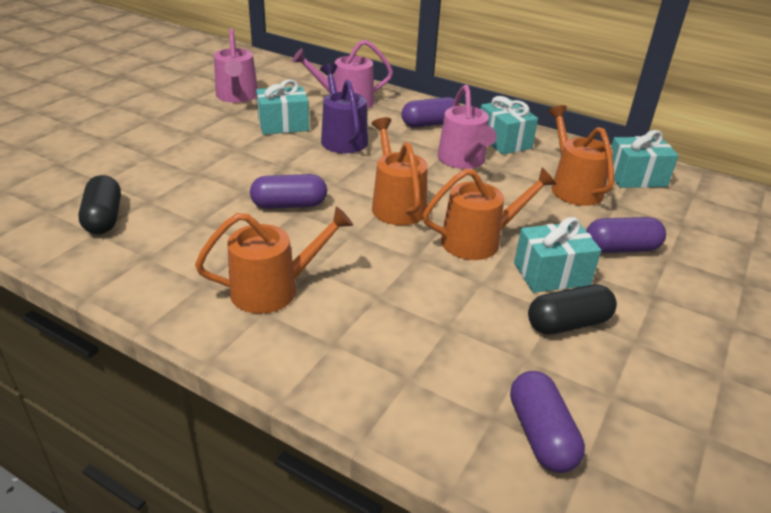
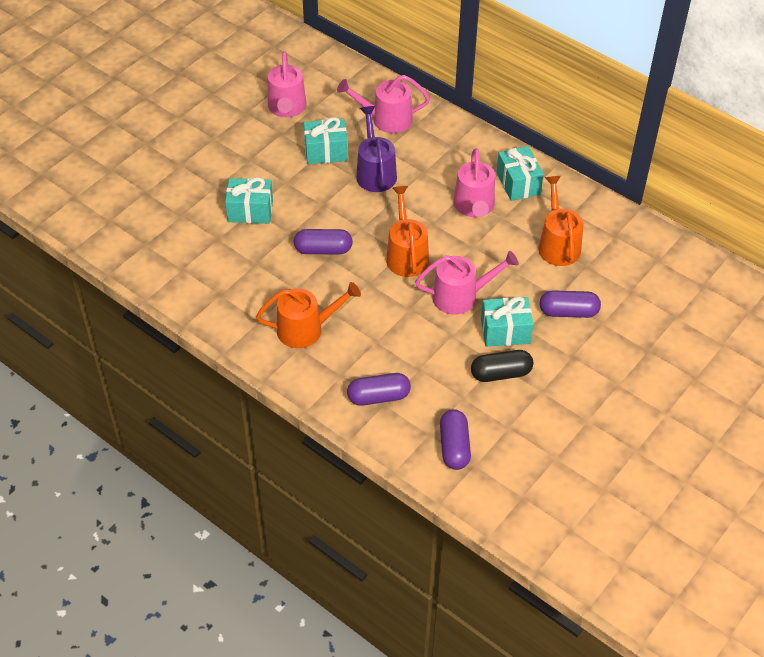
camera: 10 degrees right, 15 degrees up
(104, 218) = (187, 254): black capsule -> none
(430, 124) = (457, 156): purple capsule -> purple capsule (378, 397)
(478, 241) = (461, 296): orange watering can -> pink watering can
(635, 177) = (618, 236): turquoise gift -> turquoise gift (250, 211)

